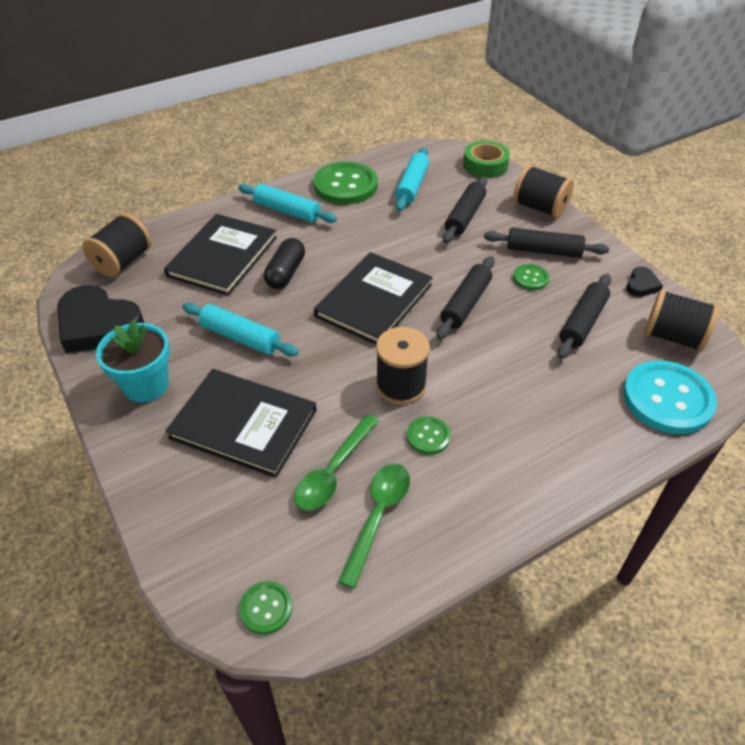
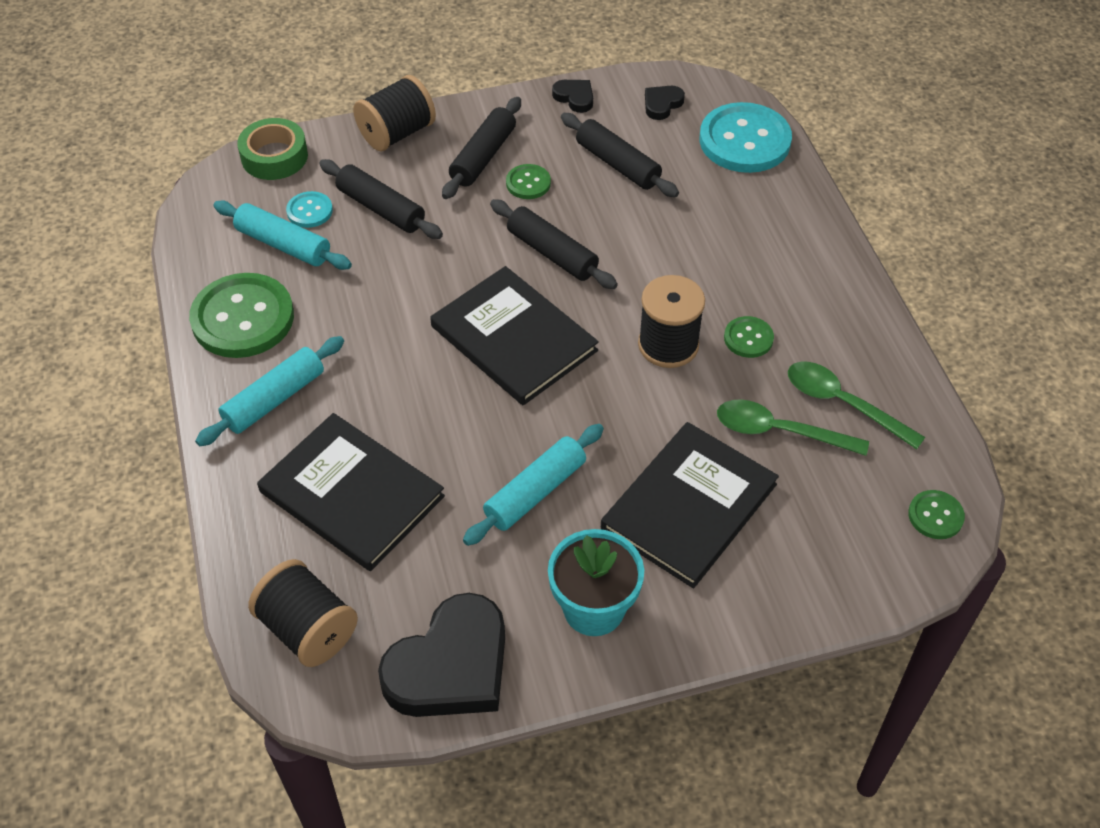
camera: 75 degrees left, 5 degrees up
(285, 273) = (421, 423): black capsule -> none
(333, 472) = (778, 431): green spoon -> green spoon turned 150 degrees clockwise
(446, 189) = (309, 211): none -> turquoise button
(673, 337) = (662, 104): black spool -> black heart

